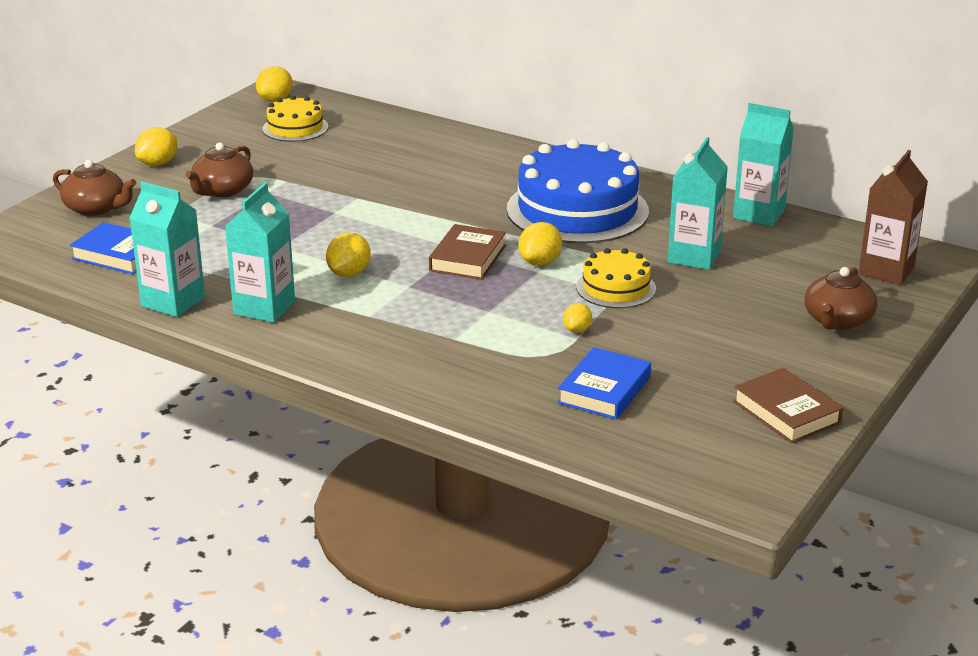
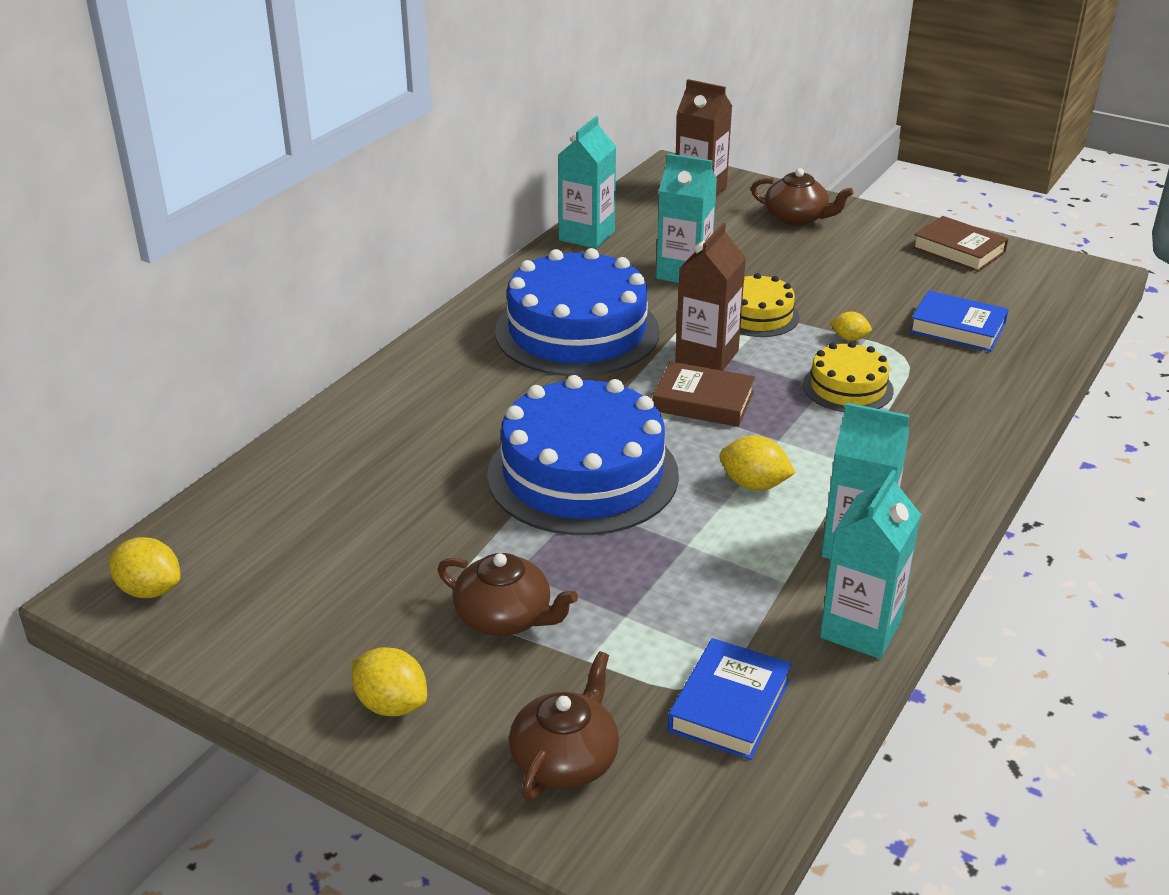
camera: 90 degrees left, 5 degrees up
(295, 128) = (277, 559): yellow cake -> yellow cake (847, 387)
(371, 212) = (583, 474): none -> blue cake
(540, 262) = (707, 356): yellow lemon -> brown carton
(786, 412) = (958, 250): brown book -> brown book turned 75 degrees clockwise

